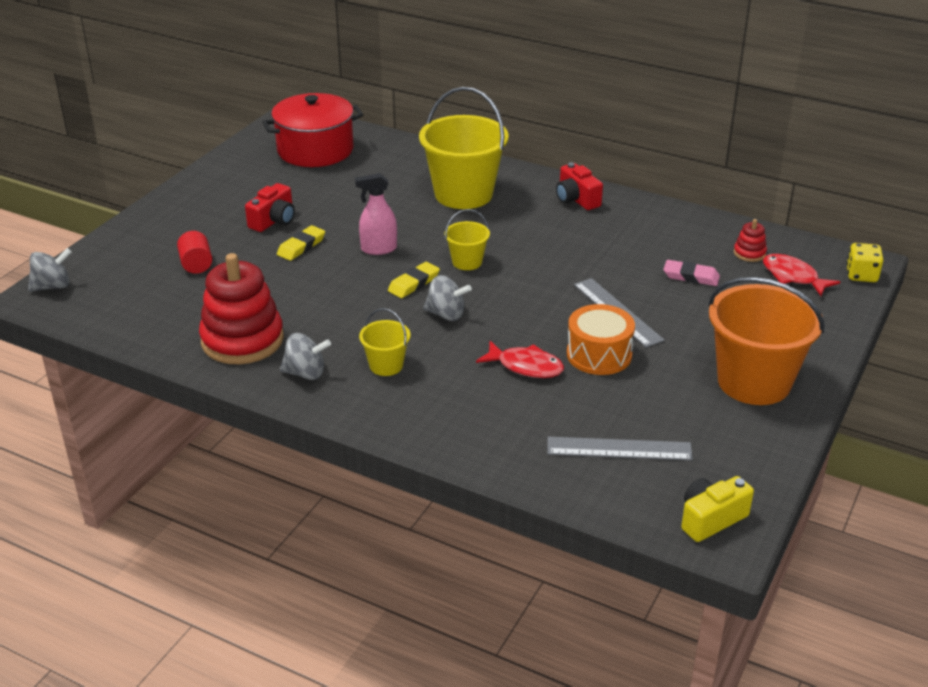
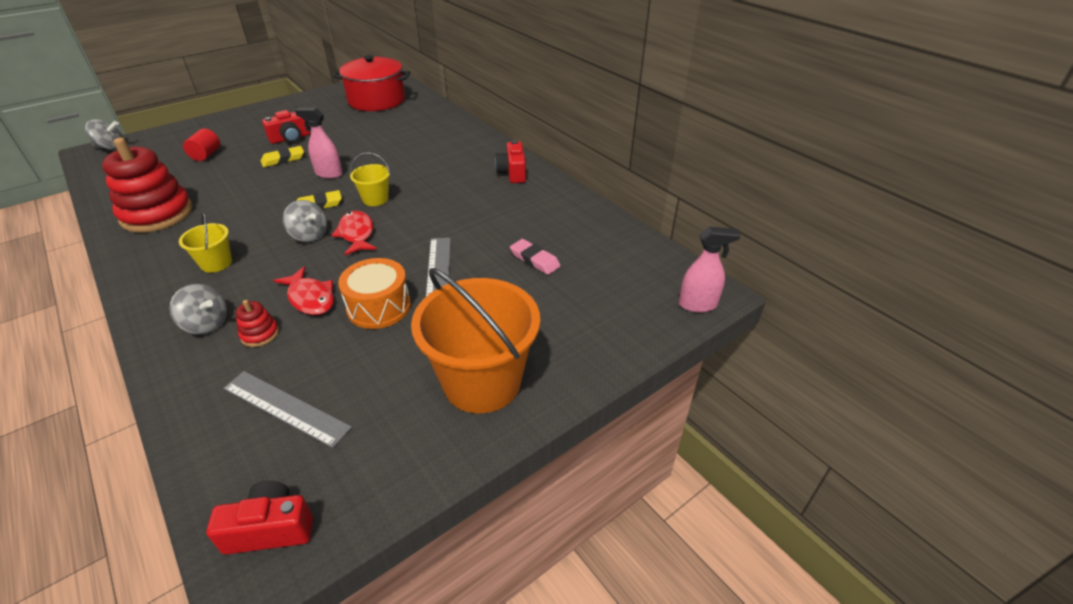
camera: 25 degrees right, 5 degrees up
(305, 373) = (158, 252): grey spinning top -> grey spinning top (206, 324)
(463, 194) = (435, 150): yellow bucket -> none
(711, 519) = (270, 529): yellow camera -> red camera
(749, 253) = (609, 253): red stacking toy -> red stacking toy (260, 334)
(793, 277) = (628, 286): red fish -> red fish (356, 234)
(861, 275) = (698, 304): yellow dice -> pink spray bottle

